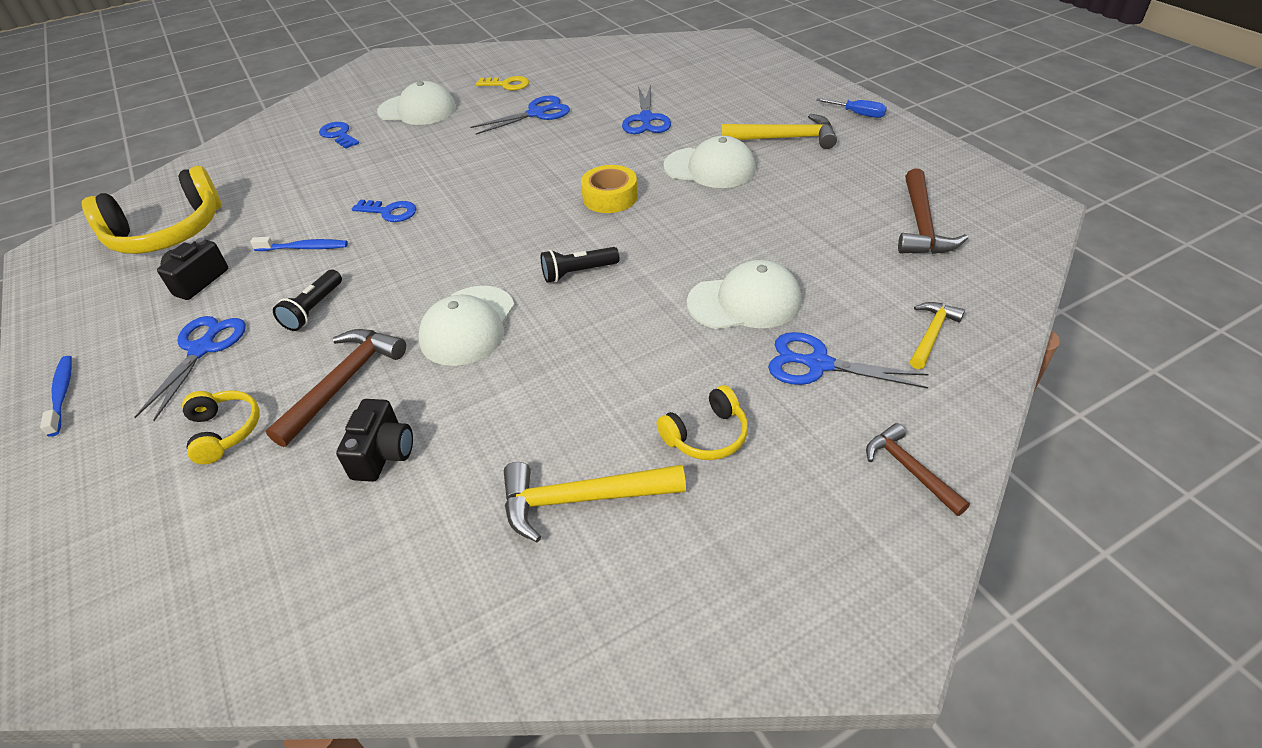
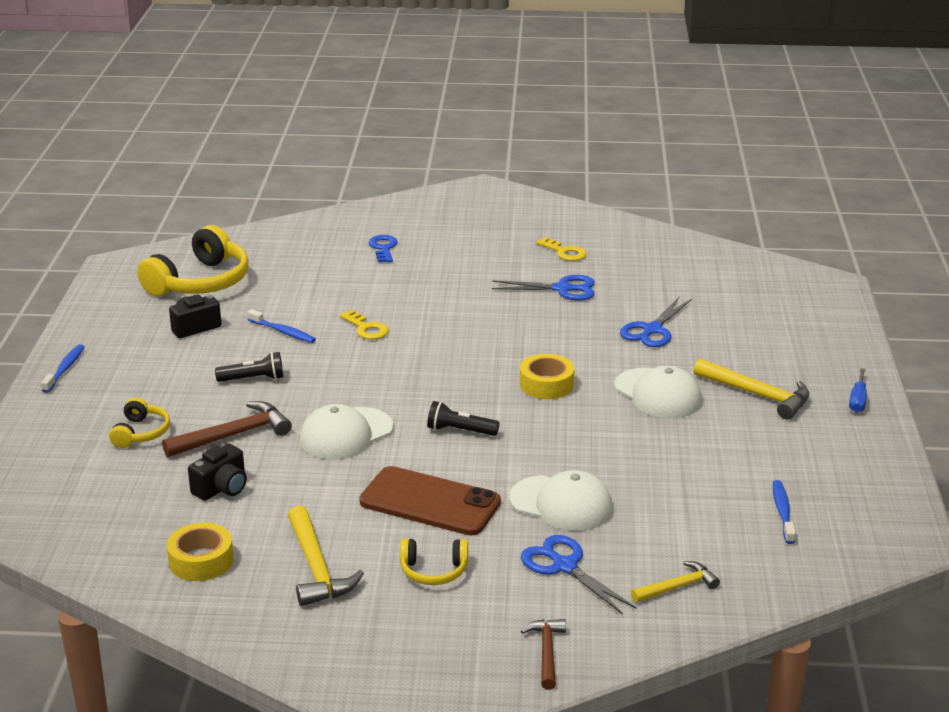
camera: 30 degrees right, 15 degrees down
(167, 232) = (200, 282): yellow headphones -> yellow headphones turned 60 degrees counterclockwise
(202, 349) = (164, 375): blue scissors -> none
(313, 309) = (253, 379): black flashlight -> black flashlight turned 150 degrees counterclockwise
(390, 212) = (366, 328): blue key -> yellow key
(417, 110) = (466, 248): white cap -> none
(437, 565) = (201, 560): none -> yellow tape
(582, 499) = (316, 568): yellow hammer -> yellow hammer turned 135 degrees counterclockwise
(624, 359) = (430, 502): none -> brown phone
(858, 114) = (857, 400): blue screwdriver -> blue screwdriver turned 45 degrees clockwise
(921, 225) = (782, 512): brown hammer -> blue toothbrush

